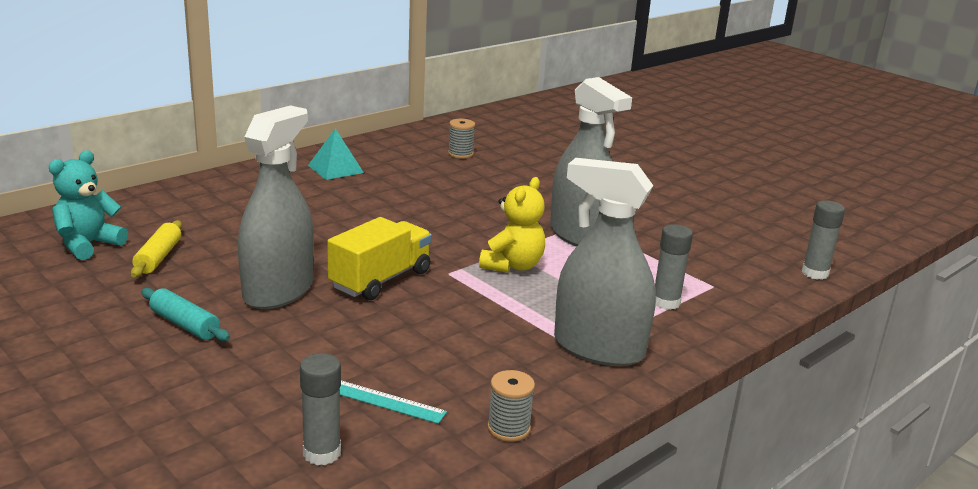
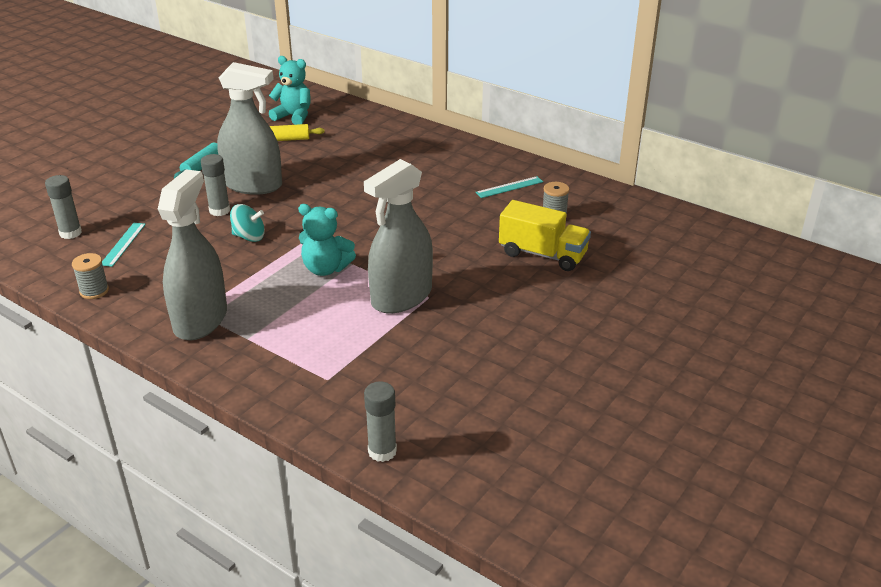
camera: 80 degrees right, 10 degrees up
(335, 169) = (472, 167): turquoise pyramid -> none
(380, 280) = (281, 217): yellow truck -> yellow truck (542, 254)
(392, 161) = (509, 187): none -> turquoise ruler
(417, 304) = (249, 237): none -> turquoise spinning top
(512, 266) = (326, 269): yellow teddy bear -> turquoise teddy bear
(666, 302) = (285, 351): grey glue stick -> grey glue stick (219, 210)

